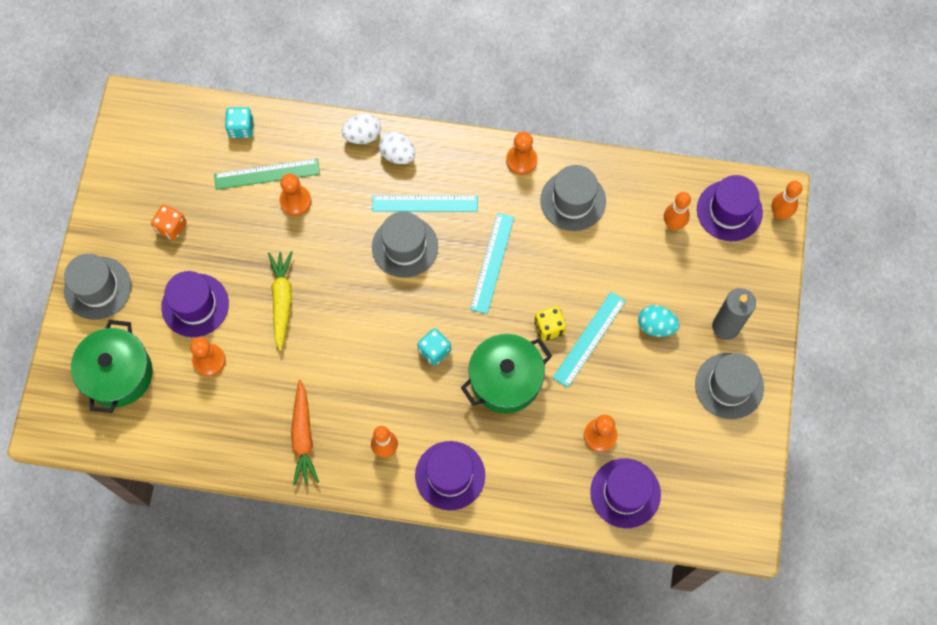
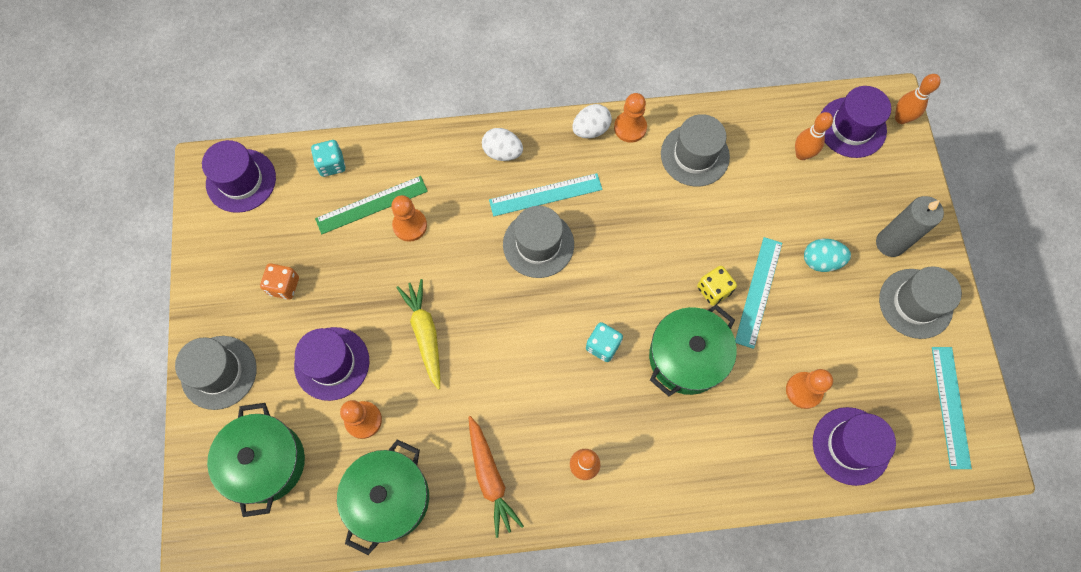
camera: 15 degrees left, 0 degrees up
(213, 431) = (389, 498): none -> green pot
(362, 135) = (461, 142): white egg -> white egg (591, 129)
(450, 475) = (661, 477): purple hat -> purple hat (241, 180)
(492, 262) = (633, 238): turquoise ruler -> turquoise ruler (950, 406)

